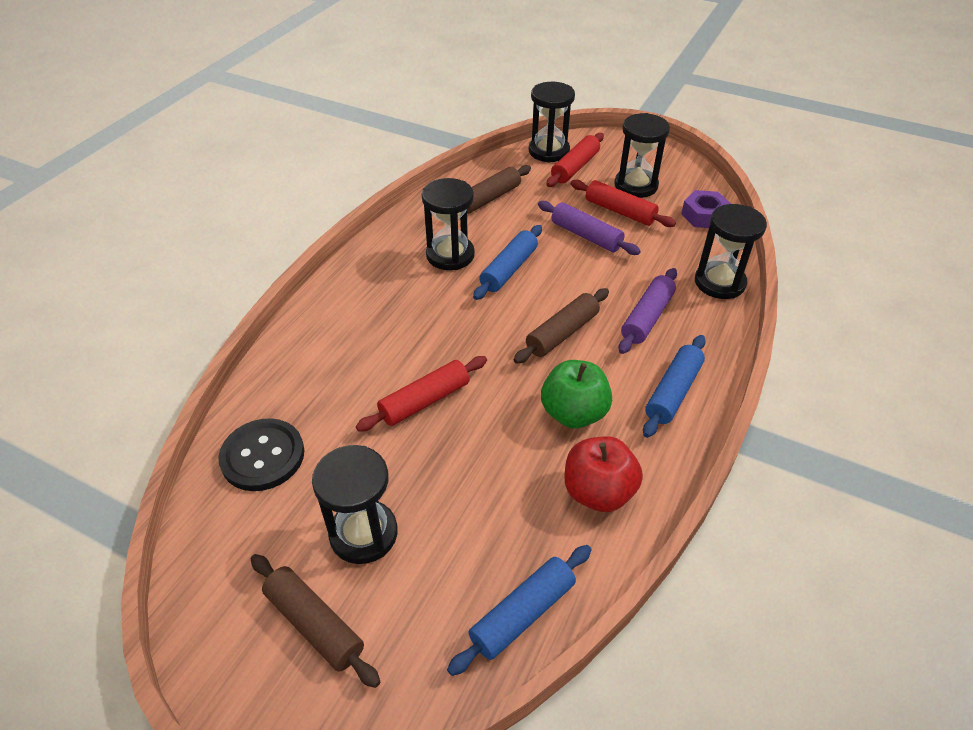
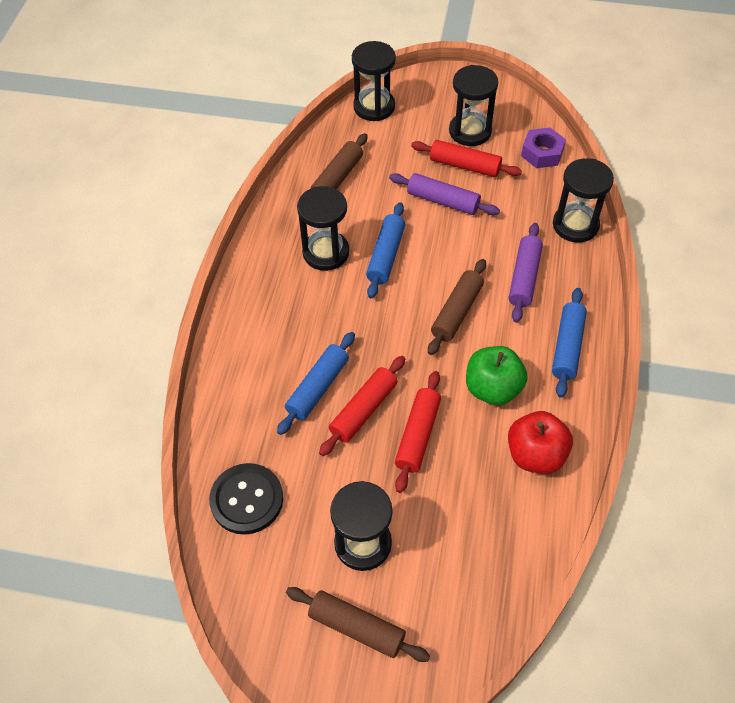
camera: 15 degrees left, 10 degrees up
(522, 613) = (511, 572): blue rolling pin -> blue rolling pin (317, 387)
(575, 167) = (406, 122): red rolling pin -> red rolling pin (418, 435)

